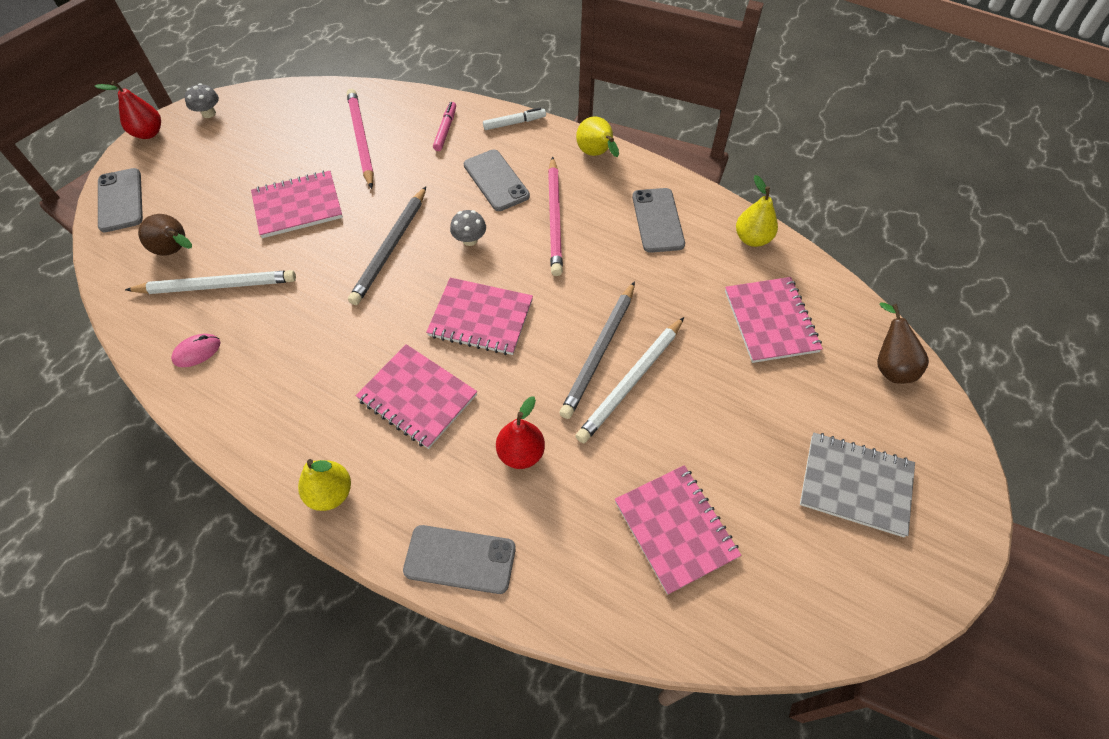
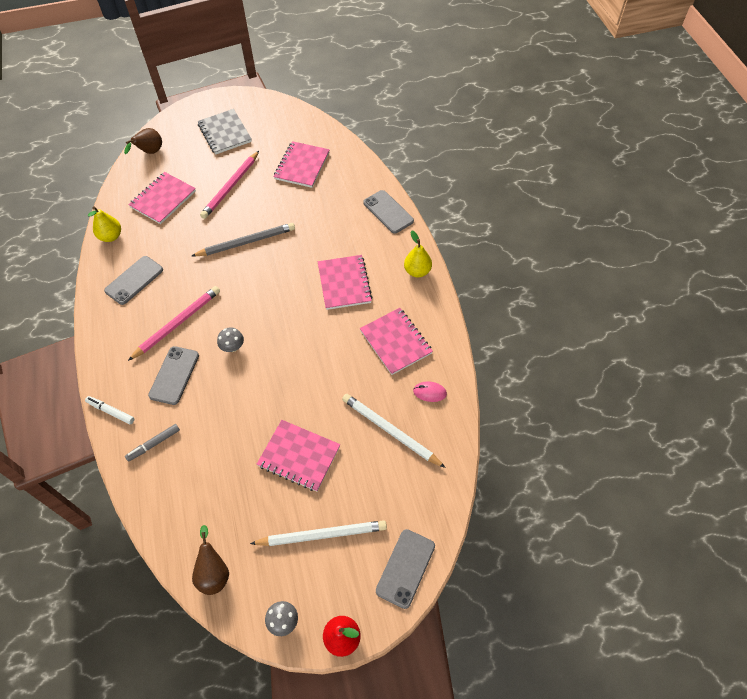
camera: 135 degrees left, 0 degrees up
(176, 251) = (397, 482): brown pear -> brown pear (214, 572)
(361, 140) = (210, 484): pink pencil -> pink pencil (231, 186)
(390, 247) = (277, 377): grey pencil -> none
(445, 130) = (154, 444): pink marker -> grey marker
(481, 318) = (277, 298): pink notebook -> pink notebook (395, 342)
(521, 453) = (326, 229): red pear -> none
(596, 154) = (103, 346): yellow pear -> none
(631, 381) = (250, 221): white pencil -> white pencil (321, 535)

